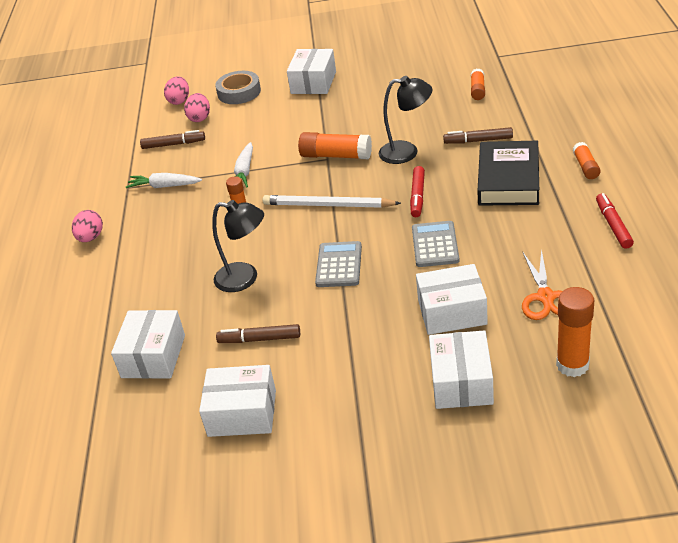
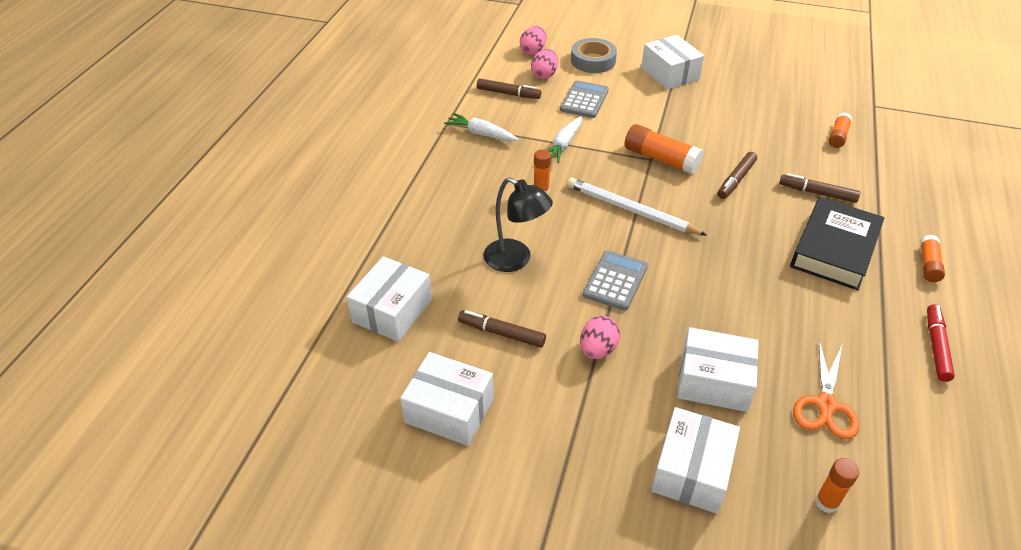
camera: 15 degrees right, 5 degrees up
(91, 238) = (391, 163): pink egg -> pink egg (597, 349)
(313, 82) = (670, 74): white box -> white box turned 60 degrees counterclockwise
(407, 152) = (736, 180): black lamp -> brown marker
(417, 196) = (728, 233): red marker -> none
(435, 245) = (725, 295): grey calculator -> grey calculator (584, 100)
(572, 365) = (826, 502): orange glue stick -> orange glue stick, size x0.60

